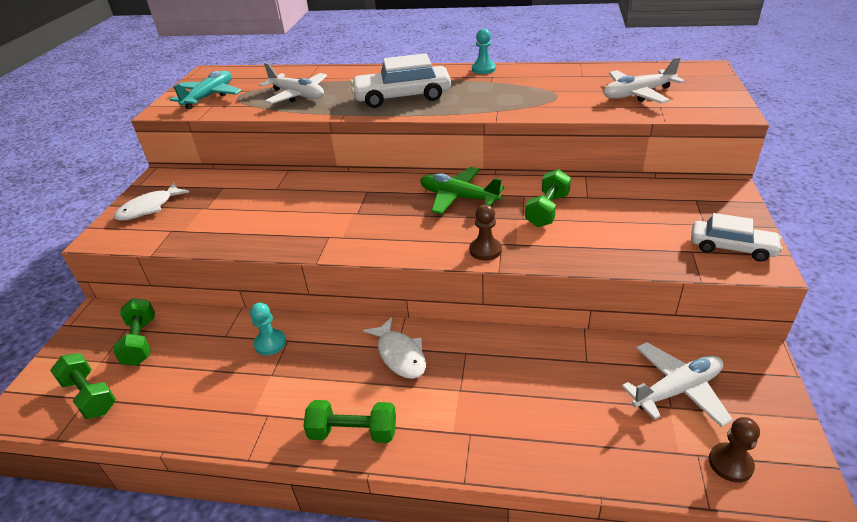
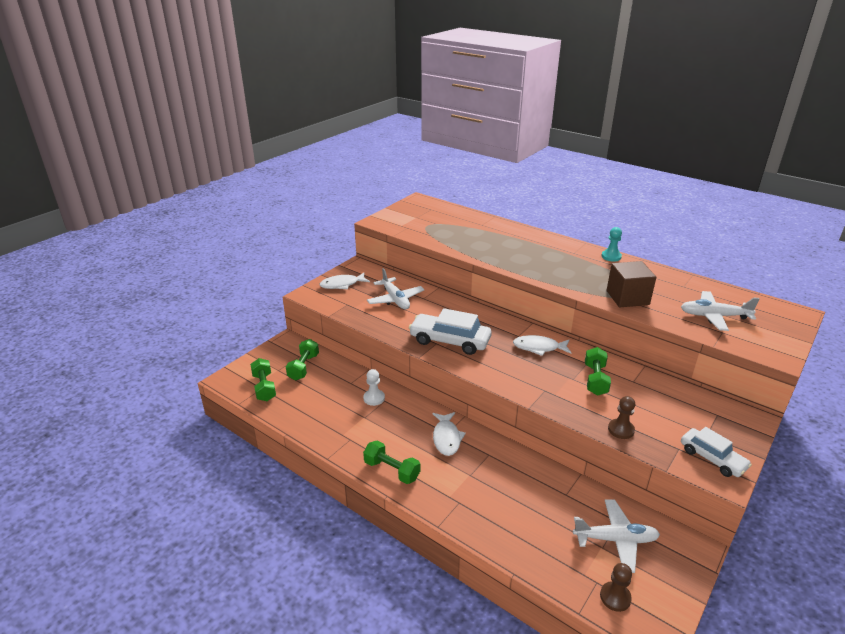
camera: 25 degrees right, 5 degrees down
(209, 96) = (409, 220): turquoise plane -> none
(270, 343) = (374, 398): turquoise pawn -> white pawn
(297, 95) = (465, 237): white plane -> white plane (395, 299)
(402, 97) = (534, 261): white car -> white car (450, 341)
(458, 197) = (539, 347): green plane -> white fish
(485, 250) = (530, 390): brown pawn -> brown pawn (621, 430)
(536, 103) = (627, 298): none -> brown cube
(547, 210) = (595, 380): green dumbbell -> green dumbbell turned 45 degrees counterclockwise

